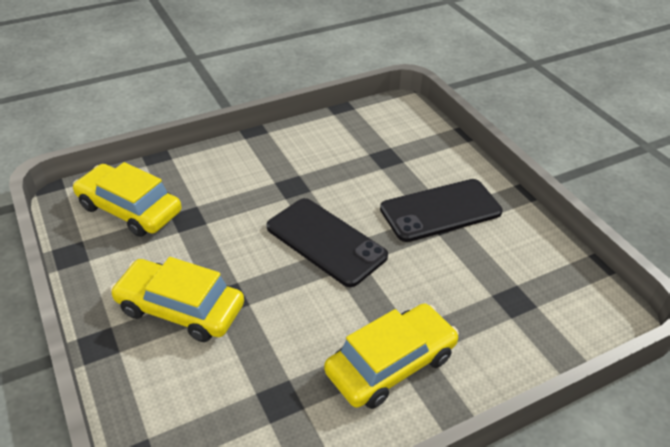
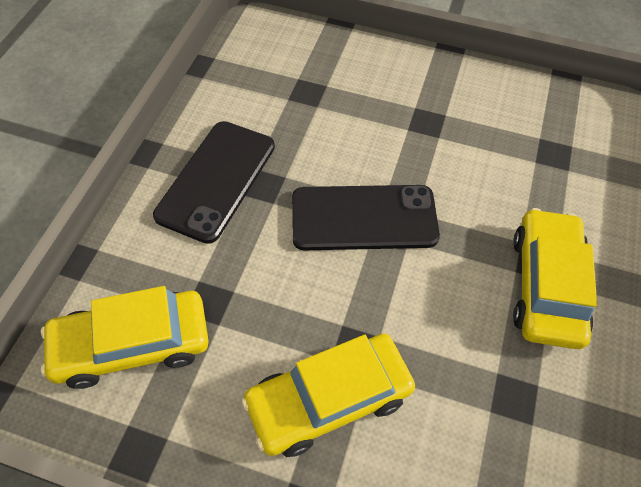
camera: 45 degrees left, 15 degrees up
(440, 210) = (413, 113): black phone -> black phone (216, 180)

